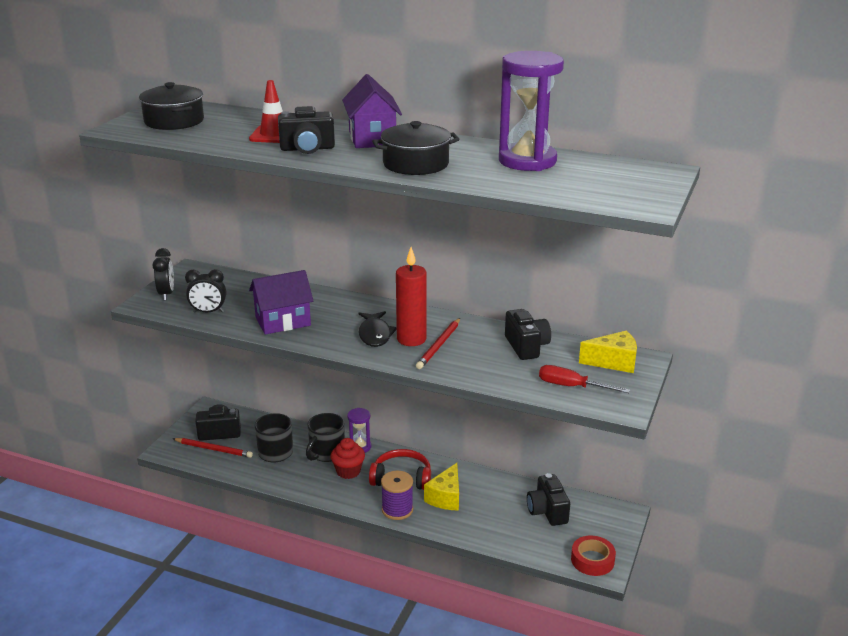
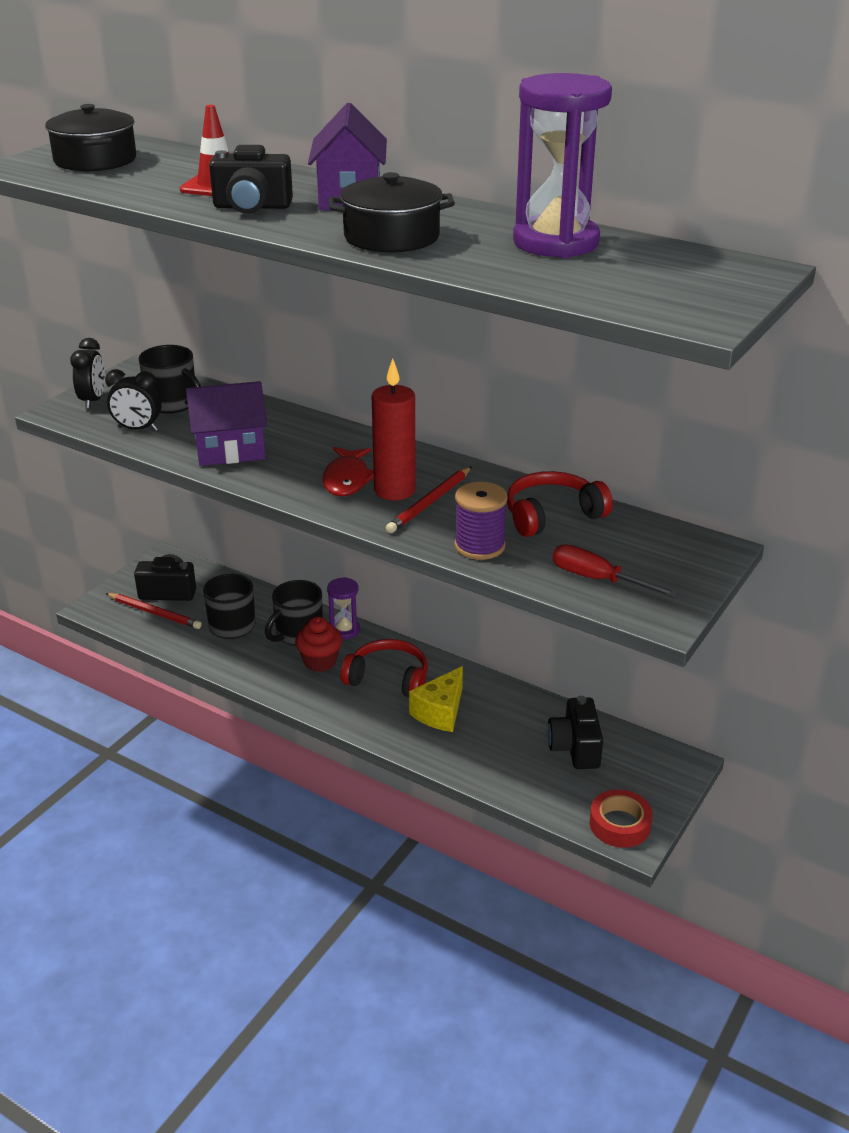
camera: 10 degrees right, 5 degrees up
(228, 291) = (173, 404): none -> black mug
(375, 334) = (347, 479): black fish -> red fish
(397, 510) = (370, 721): purple spool -> purple spool (479, 546)
(526, 346) = (552, 515): black camera -> red headphones
(613, 362) = (671, 550): yellow cheese -> none

